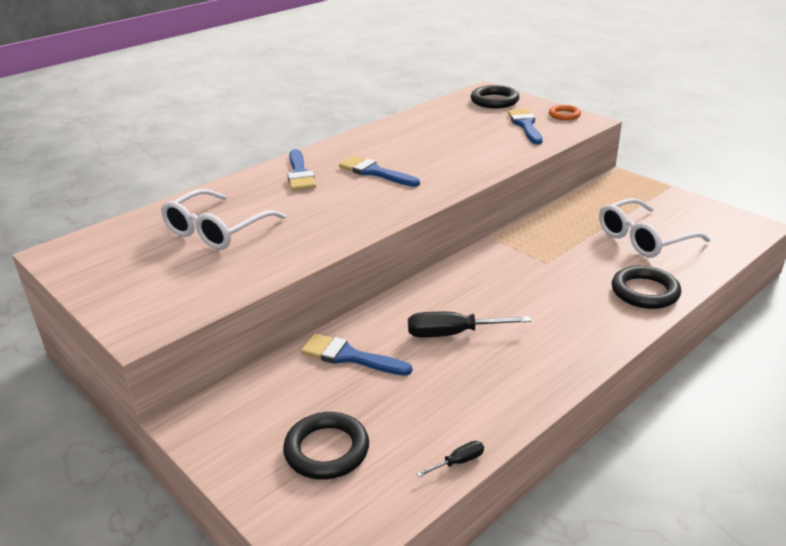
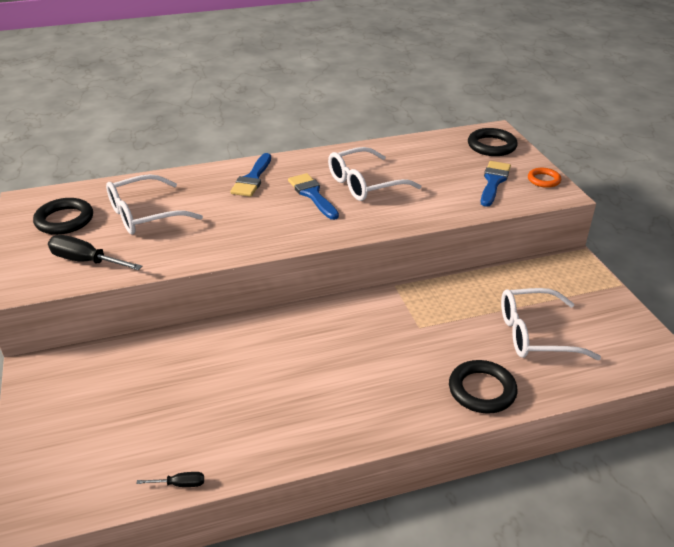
camera: 25 degrees right, 5 degrees up
(327, 450) = (100, 431): black ring -> black ring (64, 220)
(349, 356) = (183, 357): blue brush -> none
(415, 153) = (364, 184): none -> white glasses
(453, 334) = (278, 368): black screwdriver -> black screwdriver (86, 261)

